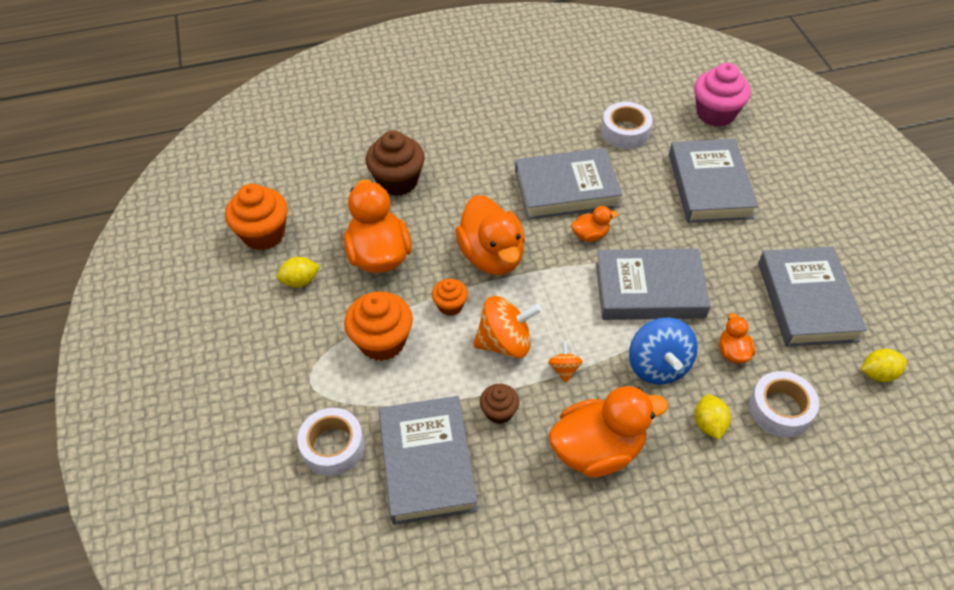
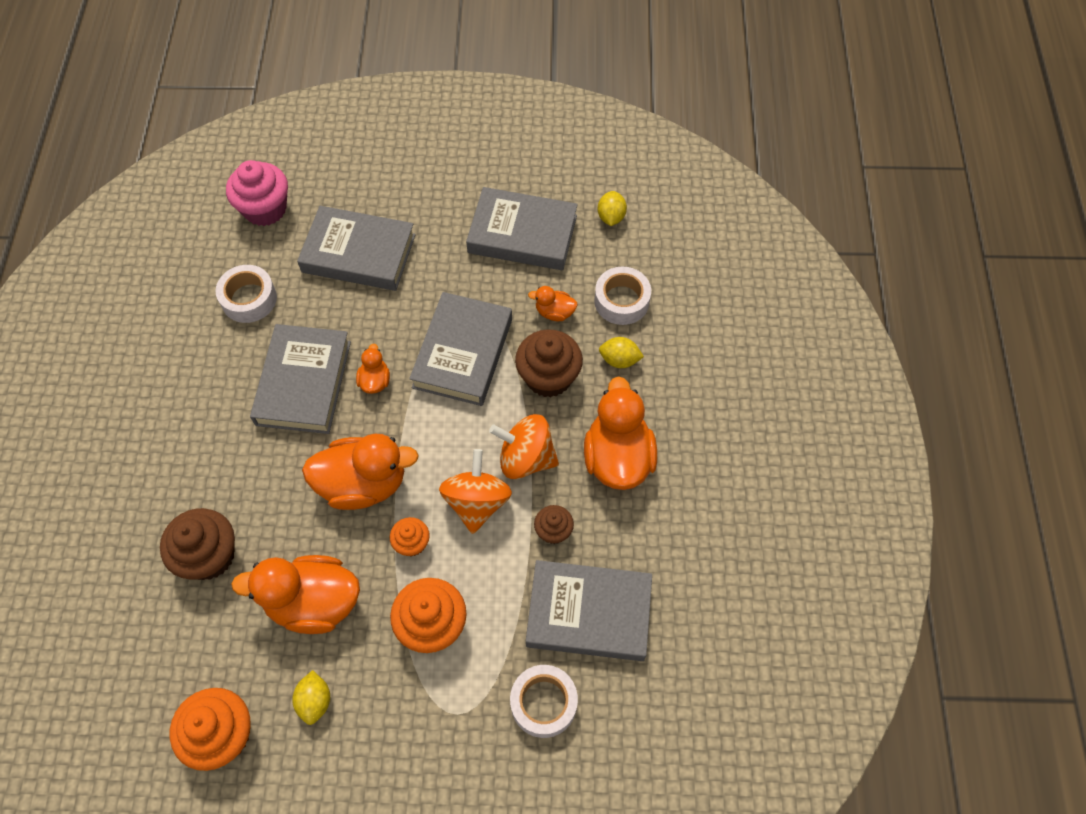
camera: 75 degrees left, 10 degrees up
(564, 369) = (526, 458): orange spinning top -> orange spinning top, size x2.04
(658, 365) = (548, 377): blue spinning top -> brown cupcake

